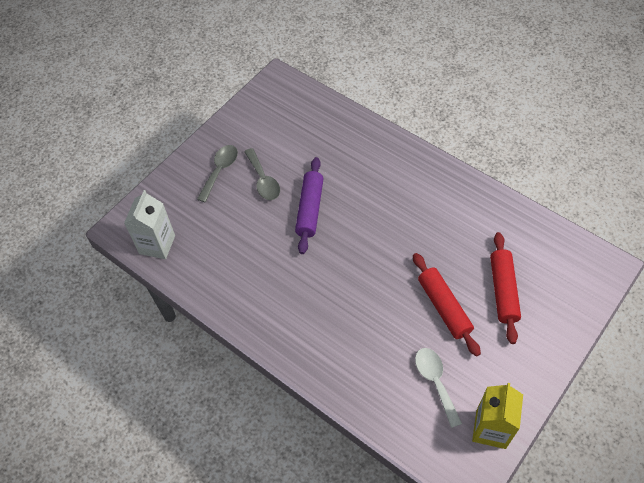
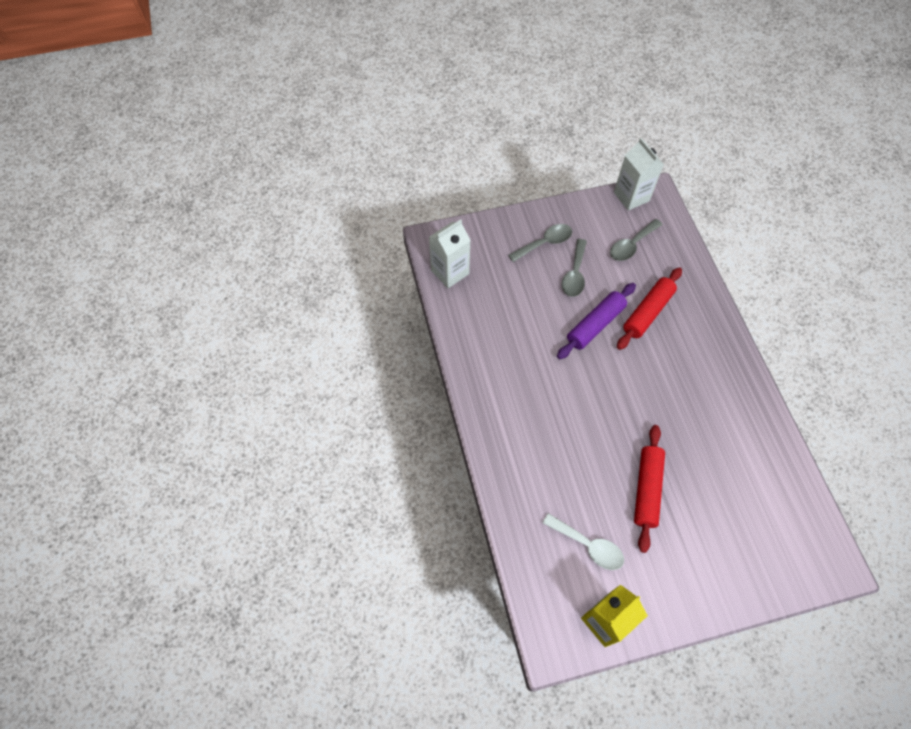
camera: 35 degrees right, 5 degrees up
(261, 92) = (631, 196): none -> white carton
(290, 130) = (631, 245): none -> grey spoon
(435, 382) = (588, 545): white spoon -> white spoon turned 105 degrees clockwise
(503, 291) = (713, 514): red rolling pin -> red rolling pin (647, 312)

